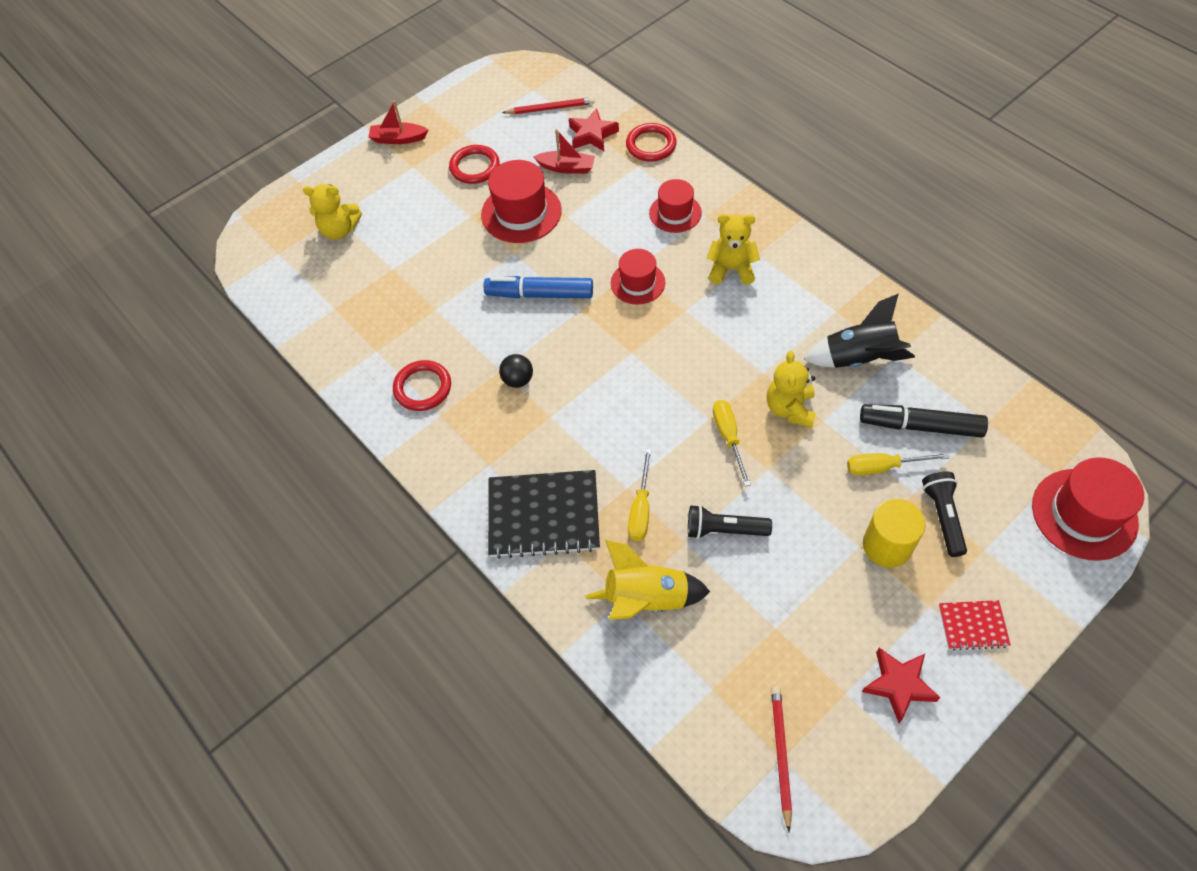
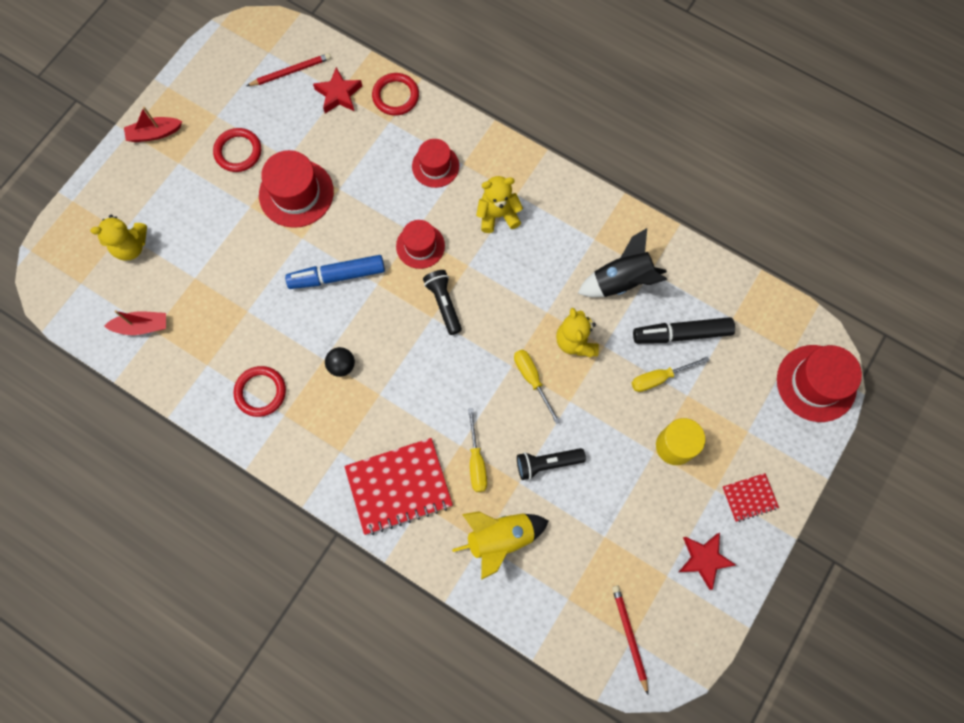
camera: 20 degrees left, 15 degrees up
(543, 516) = (399, 487): black notebook -> red notebook
(566, 168) = (324, 136): red boat -> red boat (142, 326)
(943, 517) = (712, 411): black flashlight -> black flashlight (444, 304)

